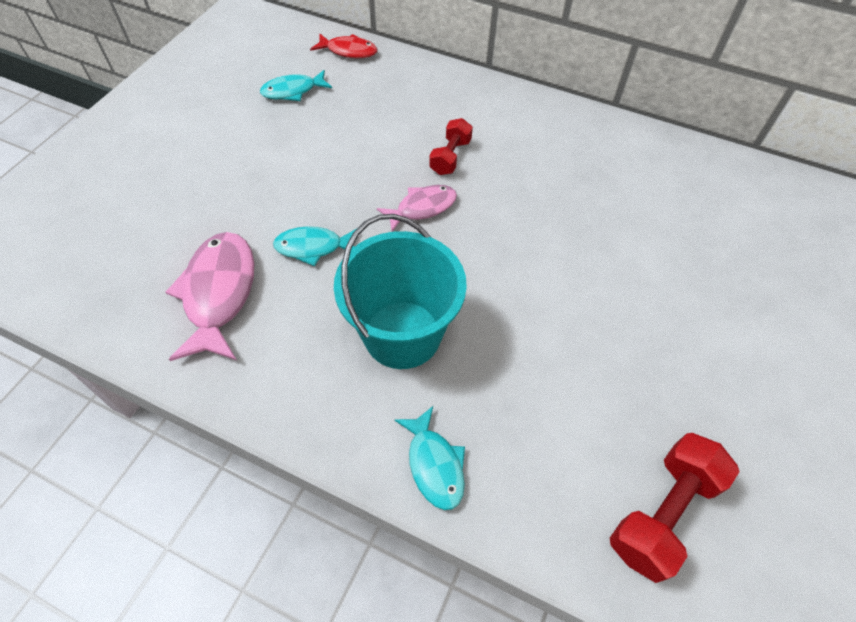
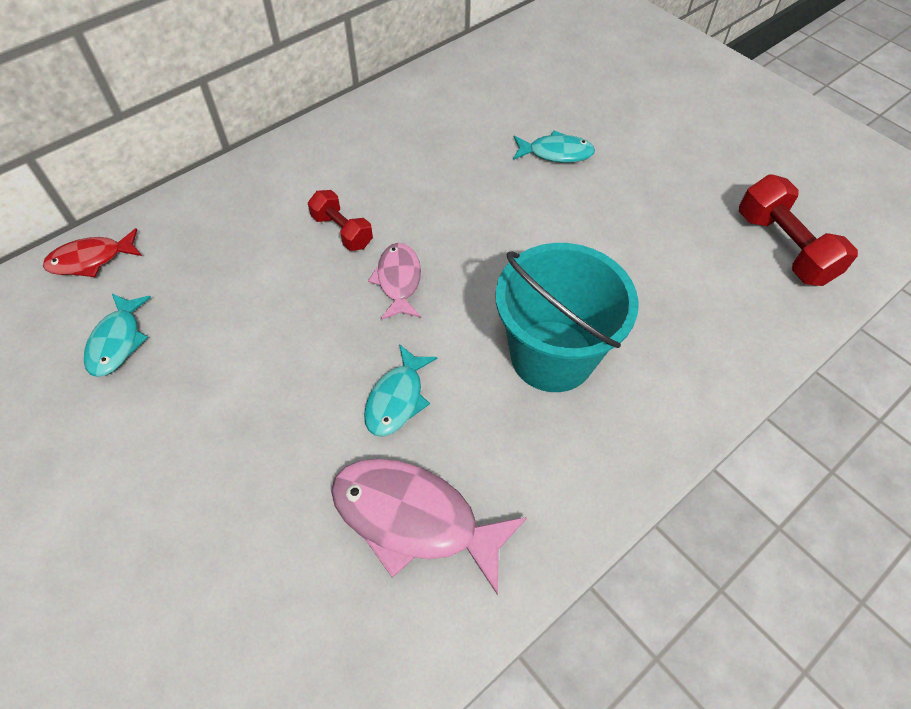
camera: 65 degrees left, 0 degrees up
(348, 51) = (91, 260): red fish -> red fish turned 150 degrees counterclockwise
(434, 464) = (701, 381): turquoise fish -> turquoise fish (556, 153)

